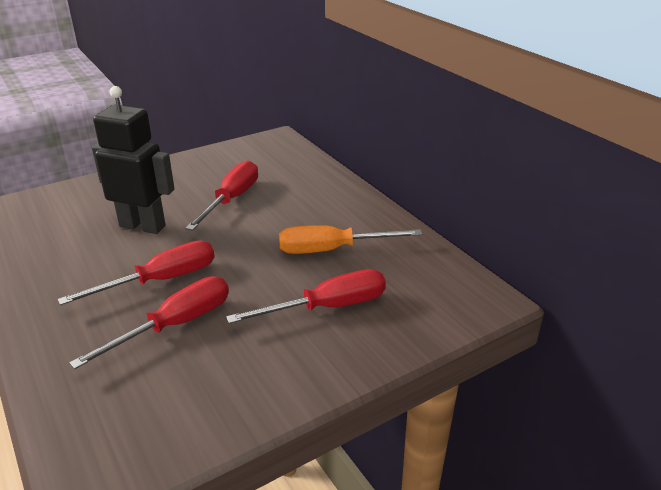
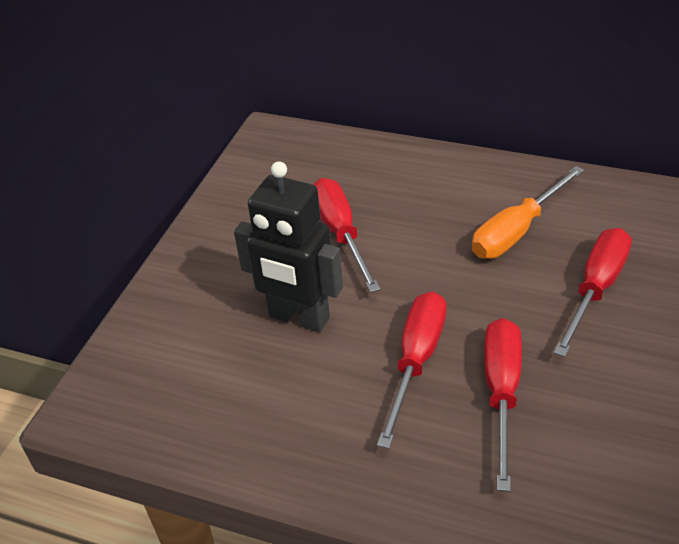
camera: 35 degrees left, 10 degrees up
(143, 226) = (298, 318): black robot -> black robot turned 135 degrees counterclockwise

